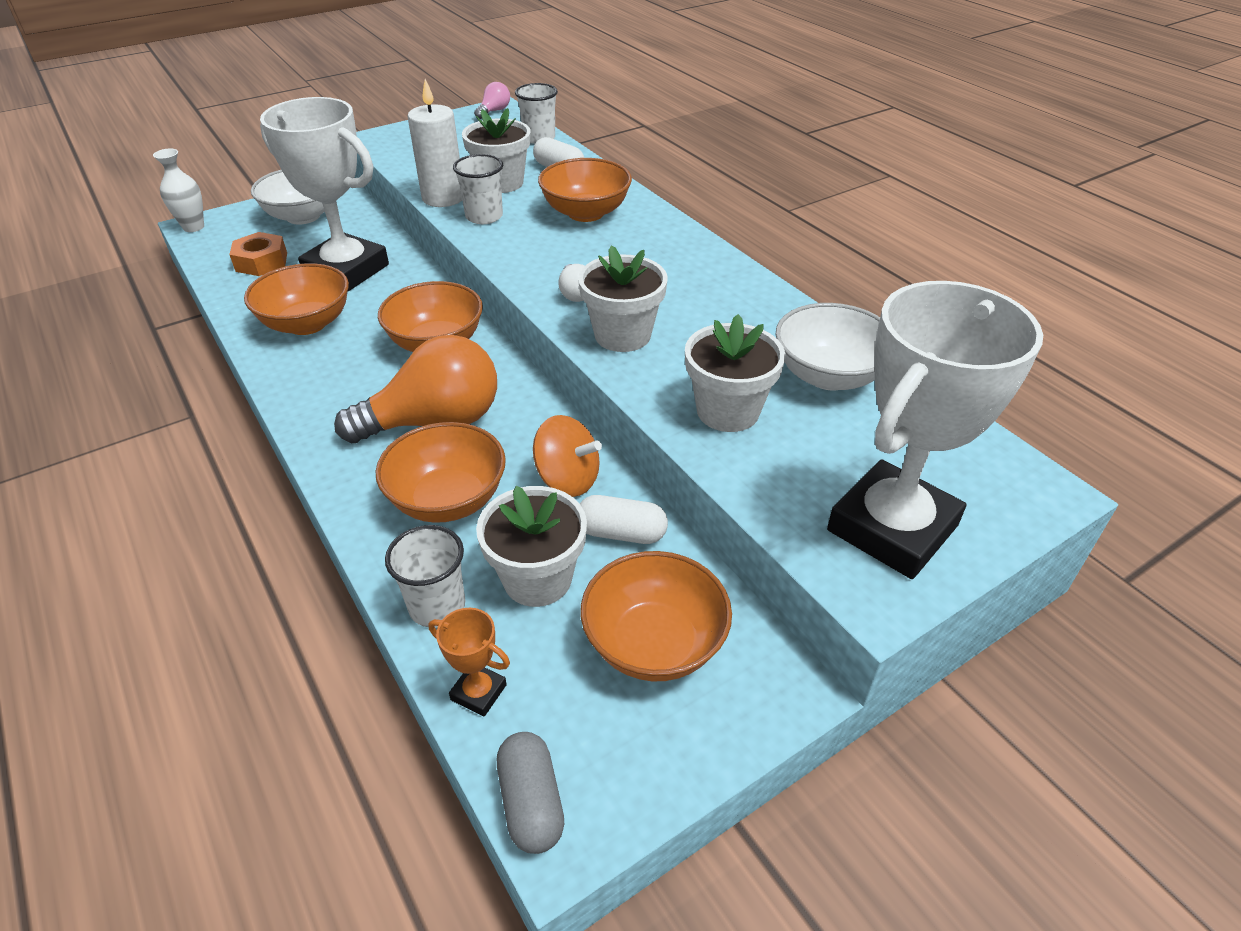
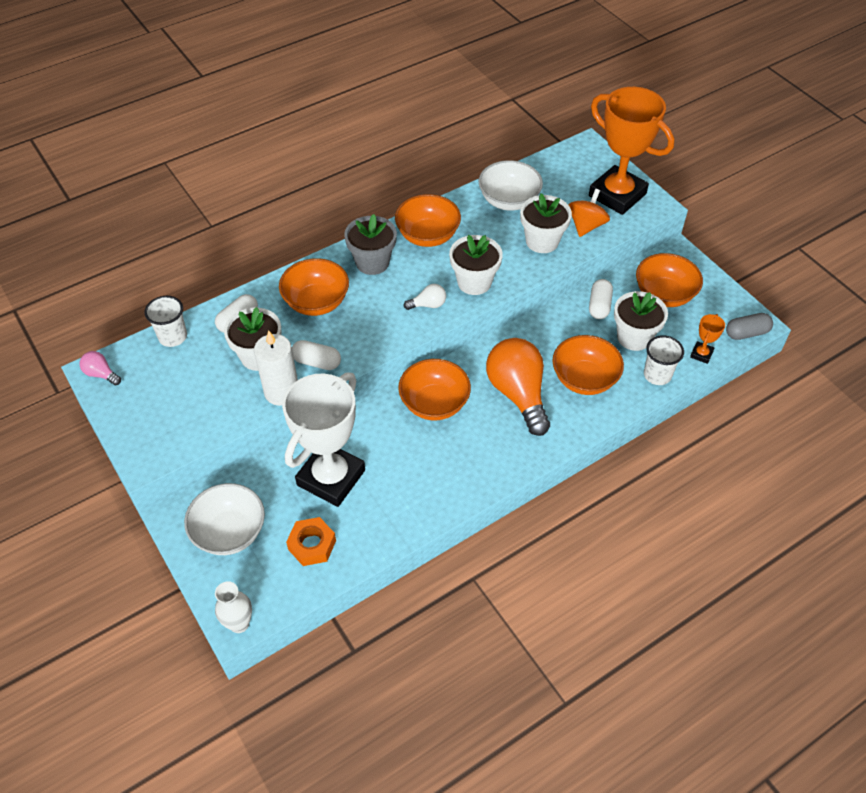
camera: 90 degrees left, 10 degrees up
(307, 323) = (408, 488): orange bowl -> orange bowl (428, 236)
(484, 216) = (317, 362): white cup -> white capsule
(567, 479) = (562, 328): orange spinning top -> orange spinning top (586, 226)
(661, 249) = (372, 262): none -> grey flower pot
(892, 528) = (617, 195): white trophy -> orange trophy

